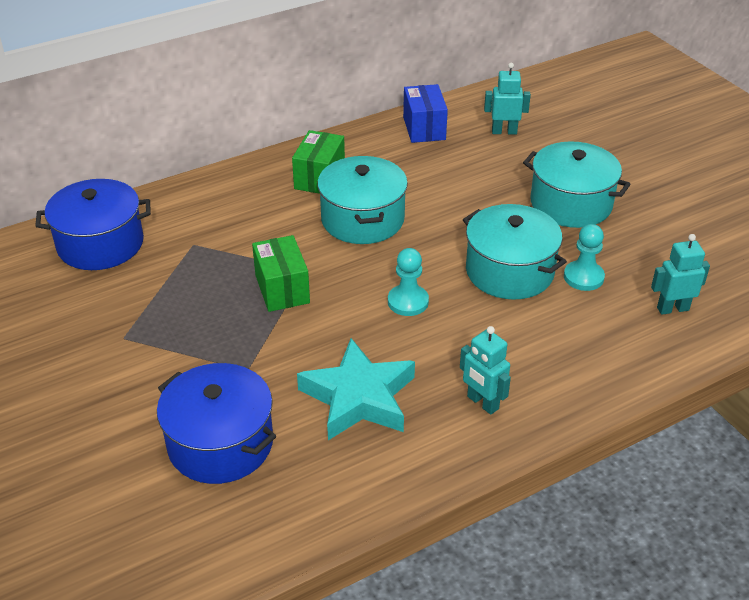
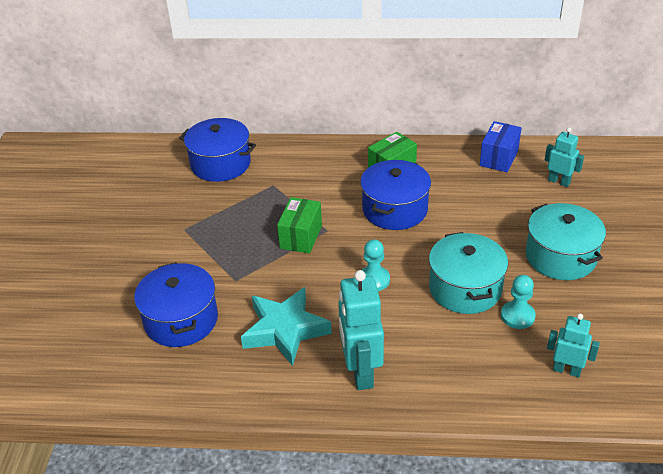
camera: 35 degrees right, 0 degrees up
(362, 219) = (394, 209): turquoise pot -> blue pot
(482, 403) = (360, 372): turquoise robot -> turquoise robot, size x1.72

